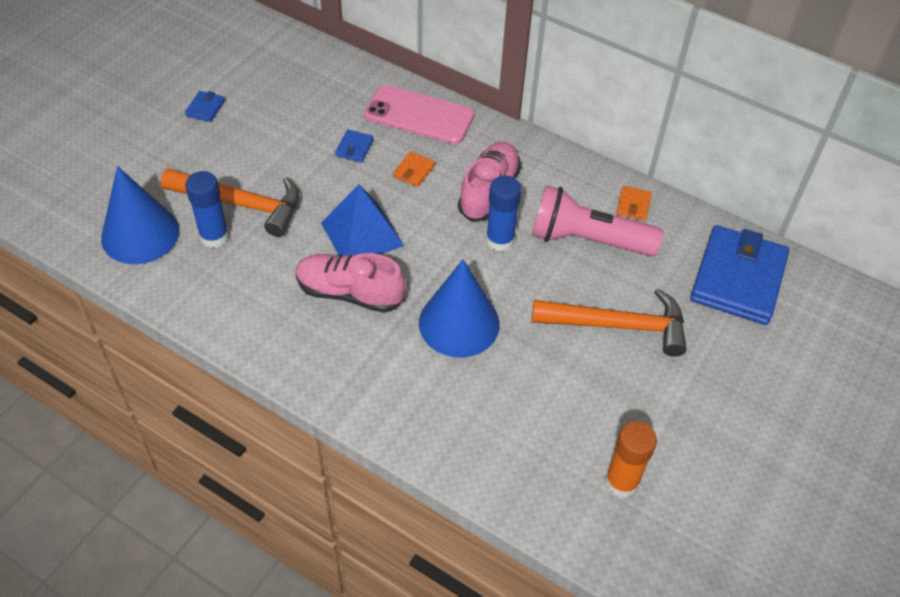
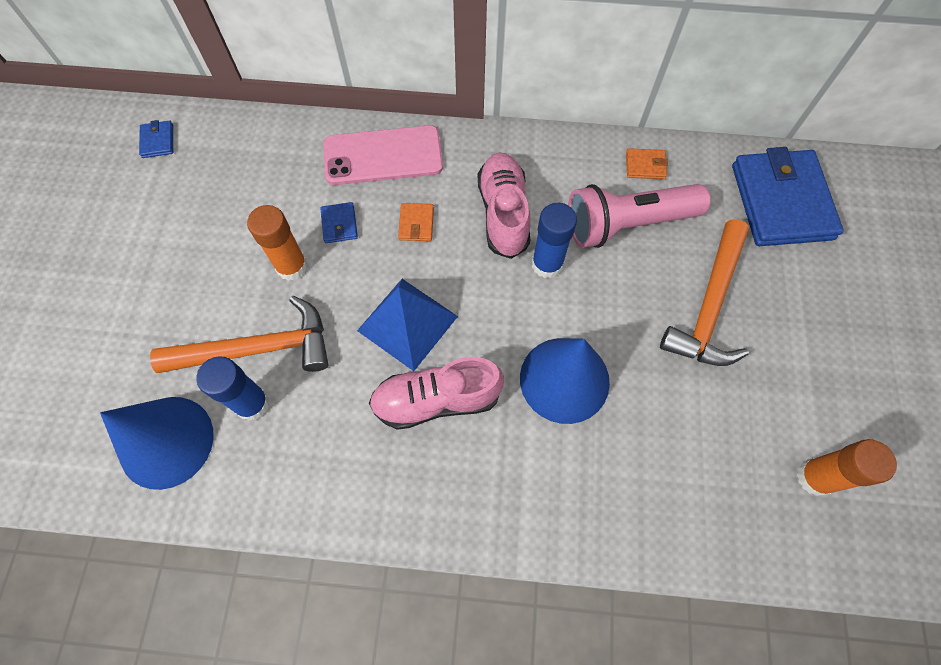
camera: 25 degrees left, 15 degrees up
(205, 108) = (148, 248): blue wallet -> blue wallet (158, 141)
(300, 161) = (292, 266): none -> orange glue stick
(617, 325) = (709, 305): orange hammer -> orange hammer turned 135 degrees clockwise
(633, 205) = (645, 166): orange wallet -> orange wallet turned 75 degrees counterclockwise

